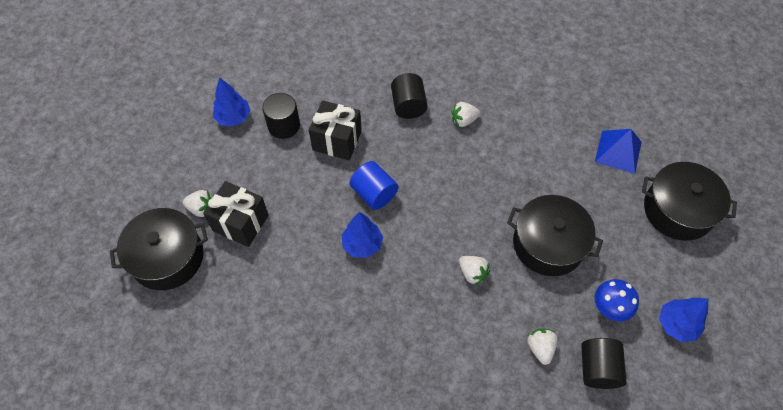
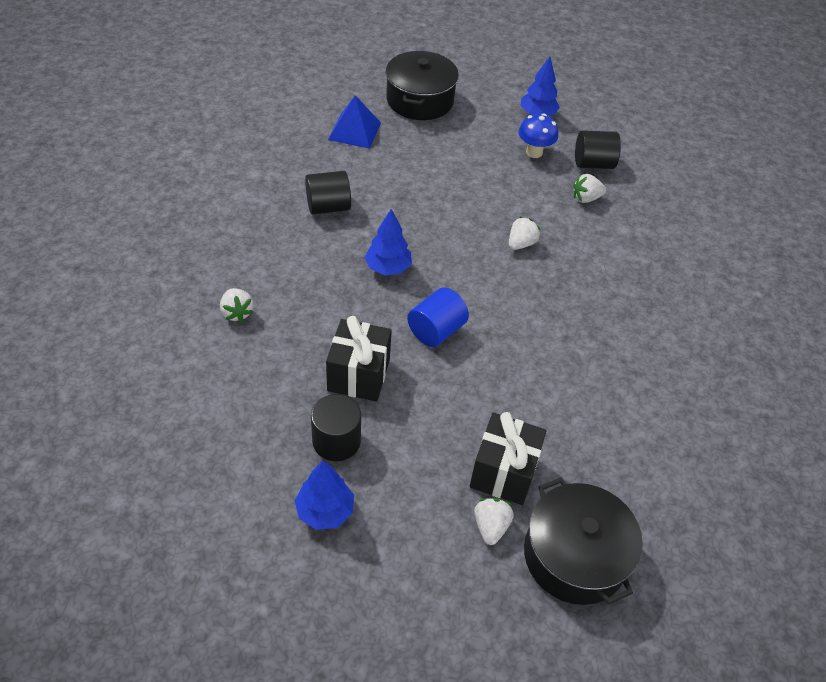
camera: 100 degrees left, 10 degrees down
(362, 244) = (507, 338): blue tree -> blue tree (388, 267)
(408, 106) = (297, 302): black cylinder -> black cylinder (328, 207)
(463, 120) = (319, 249): white strawberry -> white strawberry (237, 313)
(548, 244) = (474, 187): black pot -> none

